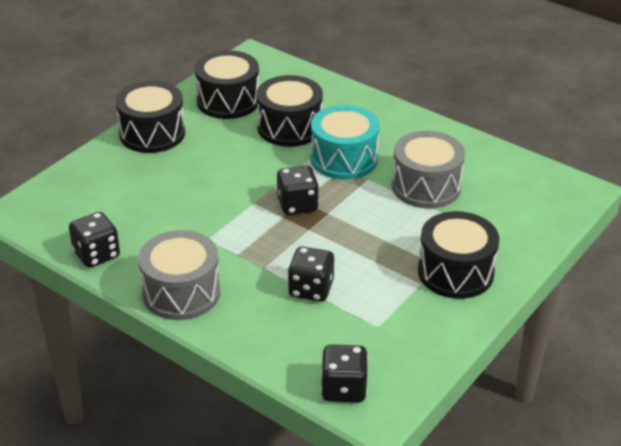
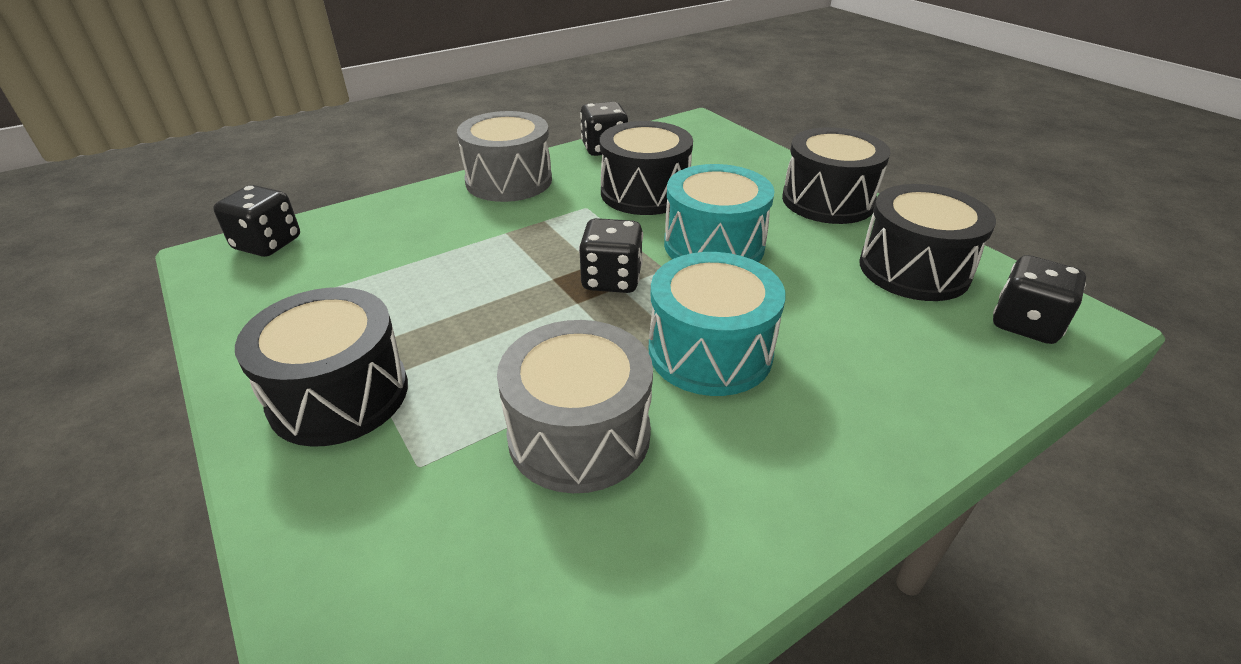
camera: 110 degrees right, 0 degrees up
(236, 172) = (714, 245): none -> turquoise drum
(289, 127) = (823, 314): black drum -> black drum (644, 193)
(311, 289) = (437, 256): black dice -> black dice (1025, 324)

